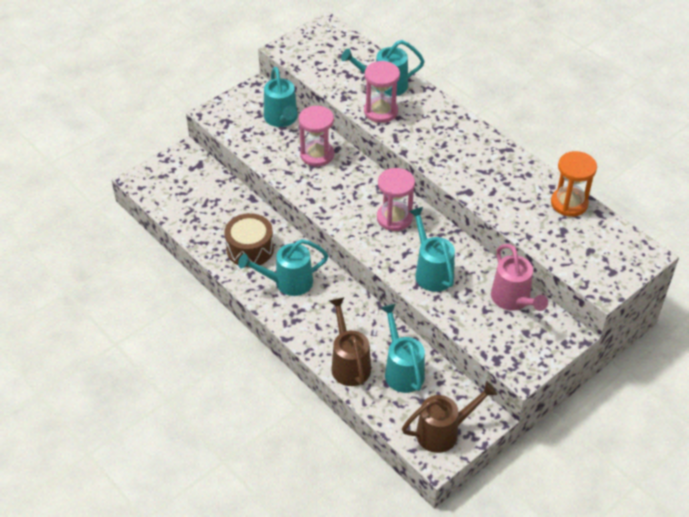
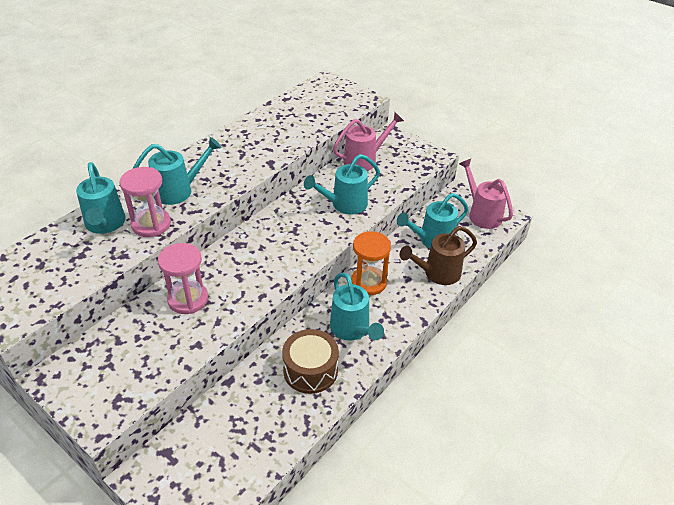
camera: 100 degrees left, 5 degrees down
(282, 119) = (120, 340): turquoise watering can -> turquoise watering can (179, 191)
(394, 218) = (281, 232): pink hourglass -> none
(443, 432) = (482, 214): brown watering can -> pink watering can
(569, 203) = (277, 111): orange hourglass -> orange hourglass (368, 282)

